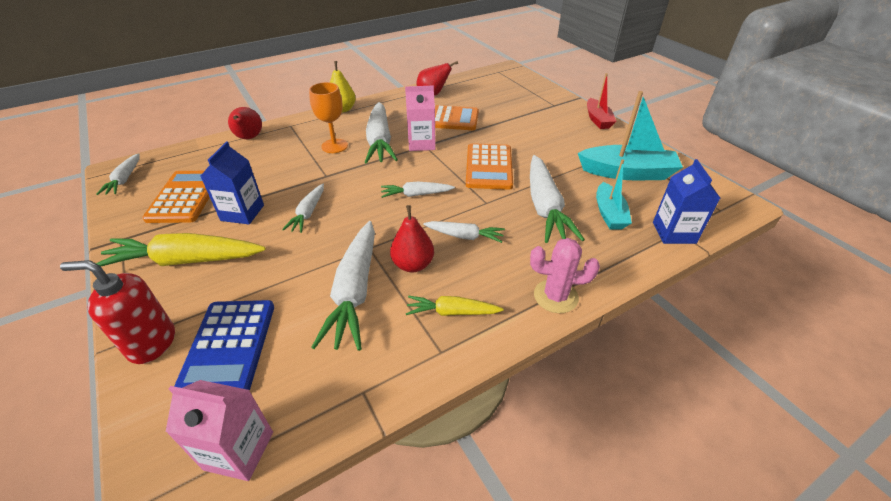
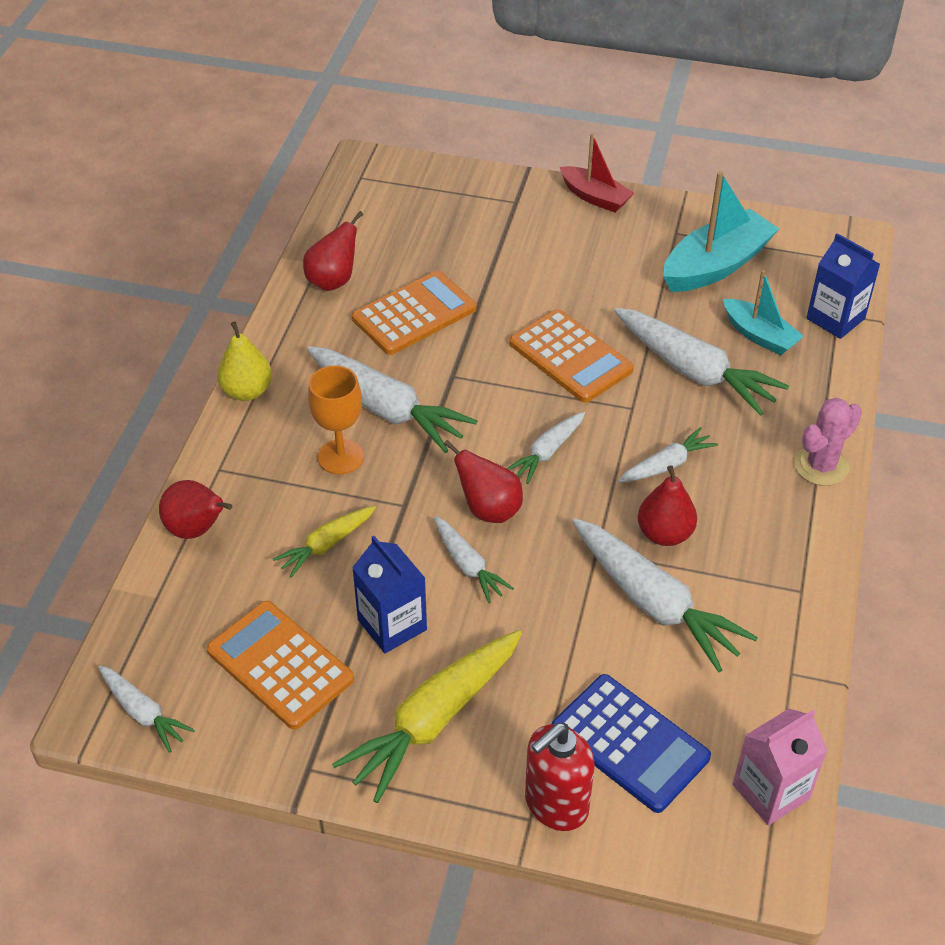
camera: 45 degrees left, 5 degrees up
(354, 199) = (489, 509): none -> red pear
(421, 143) = (444, 376): pink carton -> none
(452, 312) = (762, 550): yellow carrot -> yellow carrot (326, 545)

